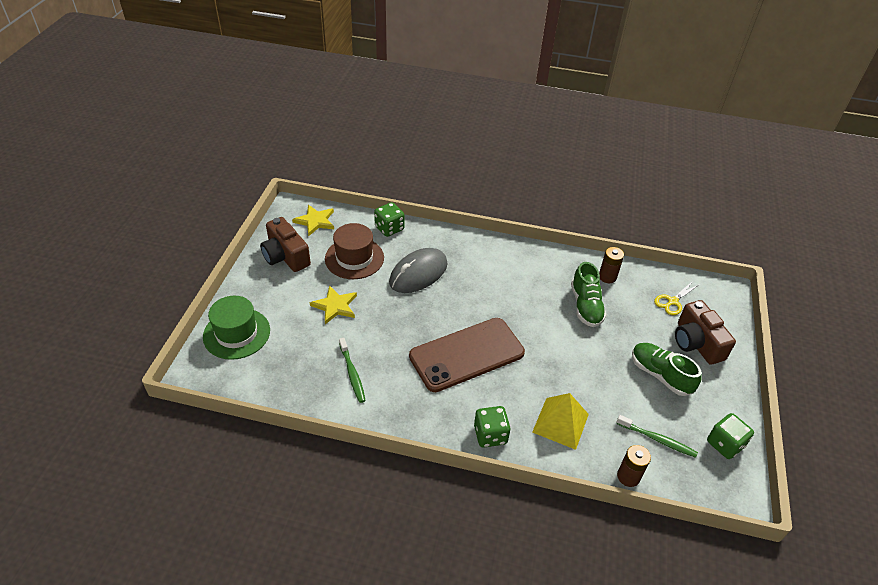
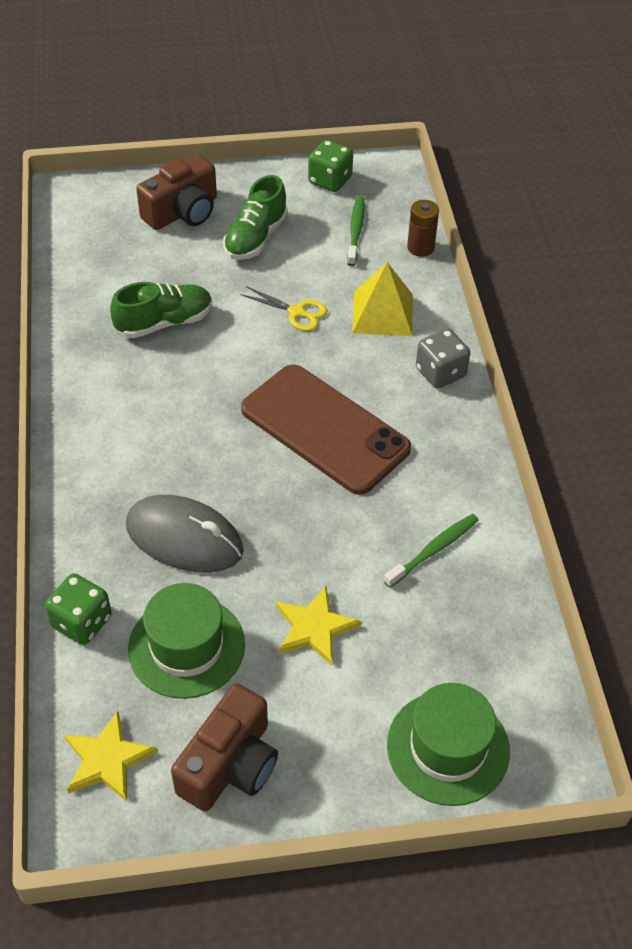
camera: 110 degrees left, 5 degrees up
(354, 258) = (186, 646): brown hat -> green hat
(490, 435) = (440, 373): green dice -> grey dice
(607, 277) = (90, 309): brown battery -> none
(672, 301) = (114, 239): yellow scissors -> yellow scissors (297, 312)

